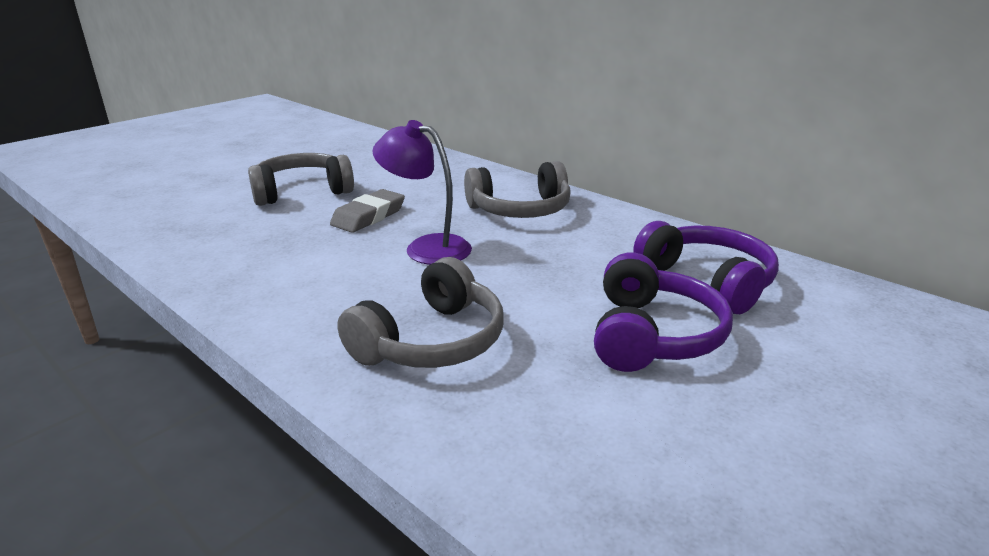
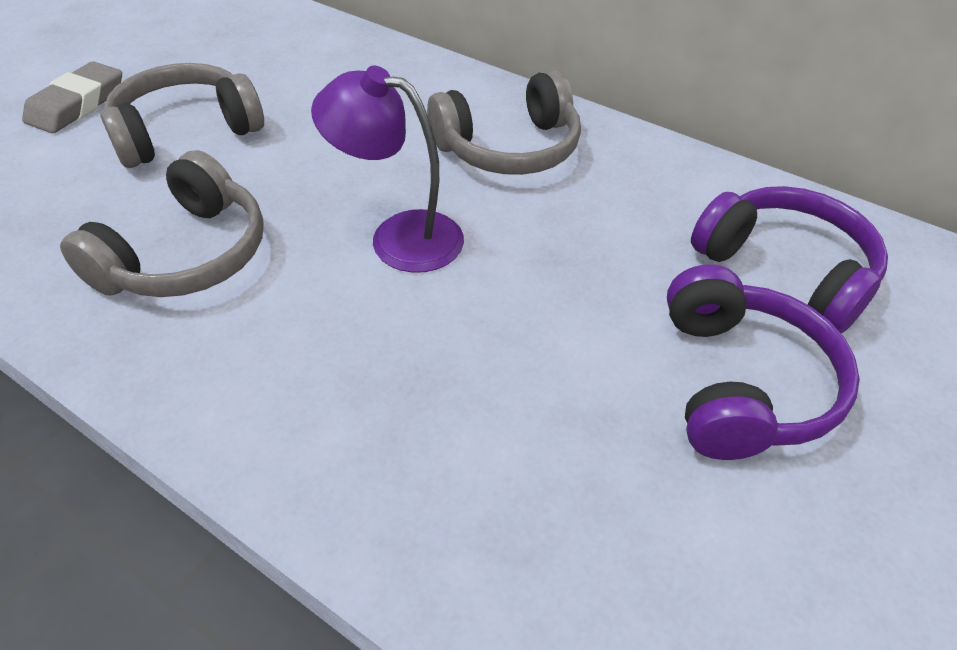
camera: 10 degrees left, 20 degrees up
(368, 216) = (299, 177): grey eraser -> grey eraser (77, 104)
(431, 341) = (454, 429): grey headphones -> grey headphones (186, 255)

